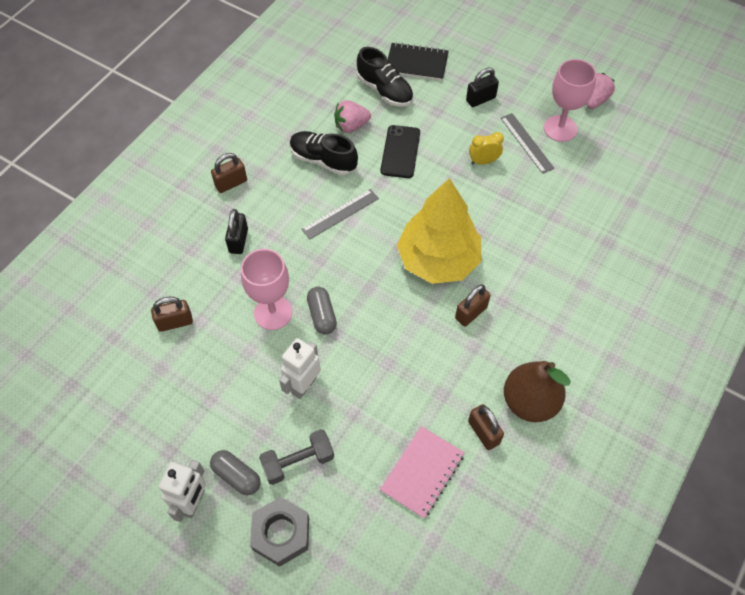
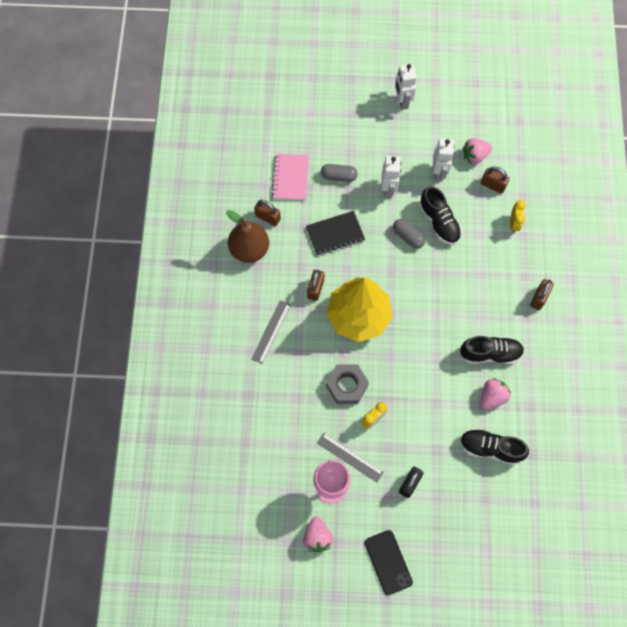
camera: 150 degrees right, 10 degrees up
(164, 369) = (475, 156): none -> pink strawberry
(175, 322) = (492, 185): brown padlock -> brown padlock turned 75 degrees clockwise
(190, 267) = (514, 223): none -> yellow clock
(225, 372) = (439, 173): none -> white robot
(236, 476) = (390, 125): grey capsule -> grey capsule (339, 176)
(238, 241) = (498, 258): black padlock -> none
(273, 313) = (439, 222): pink goblet -> black shoe
(281, 533) = (346, 111): grey nut -> grey nut (347, 385)
(298, 461) = (362, 148): grey dumbbell -> none
(340, 214) = (447, 315): grey ruler -> grey ruler (271, 331)
(400, 152) = (440, 393): black phone -> black phone (388, 562)
(416, 63) = (484, 494): black notebook -> black notebook (335, 234)

